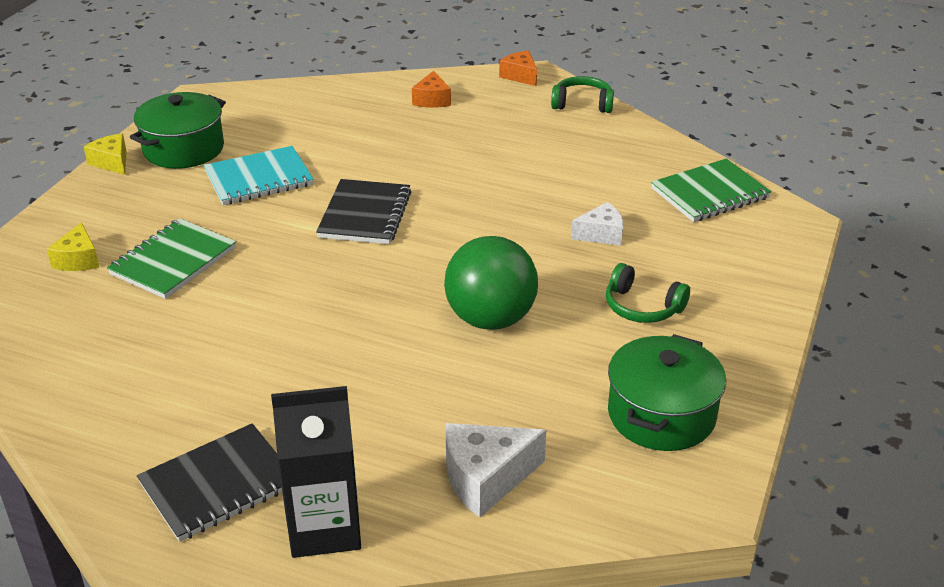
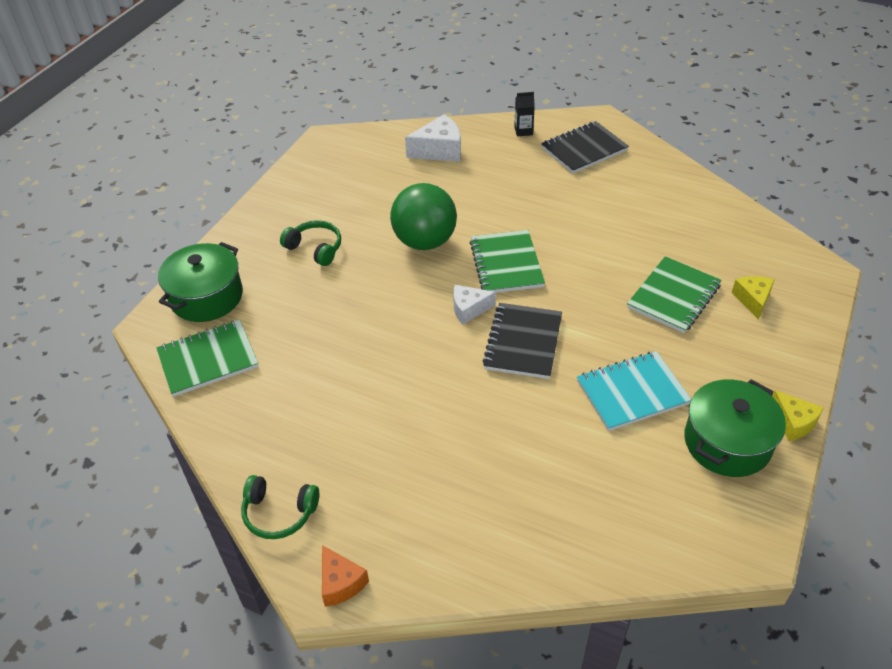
camera: 175 degrees left, 10 degrees up
(324, 528) = (523, 131): black carton -> black carton, size x0.47
(377, 293) = (506, 264): none -> green notebook
(432, 100) = (458, 529): orange cheese -> none
(601, 234) = (322, 315): white cheese -> white cheese (469, 309)
(661, 415) = (332, 179): green pot -> green pot (206, 297)

